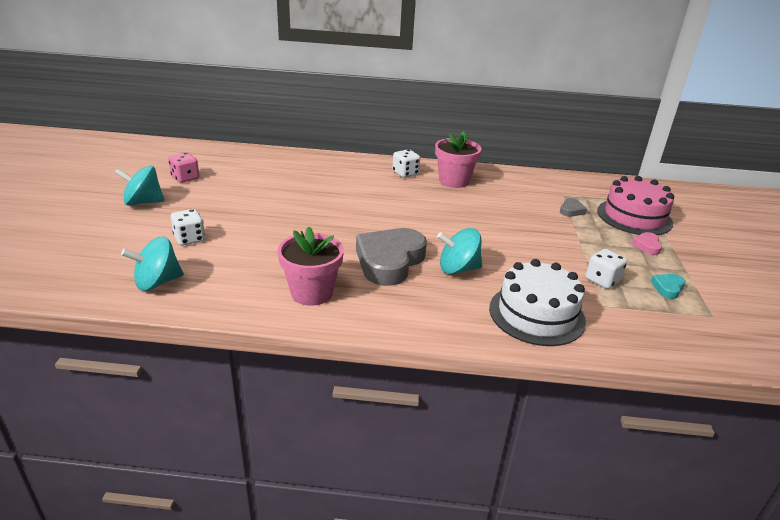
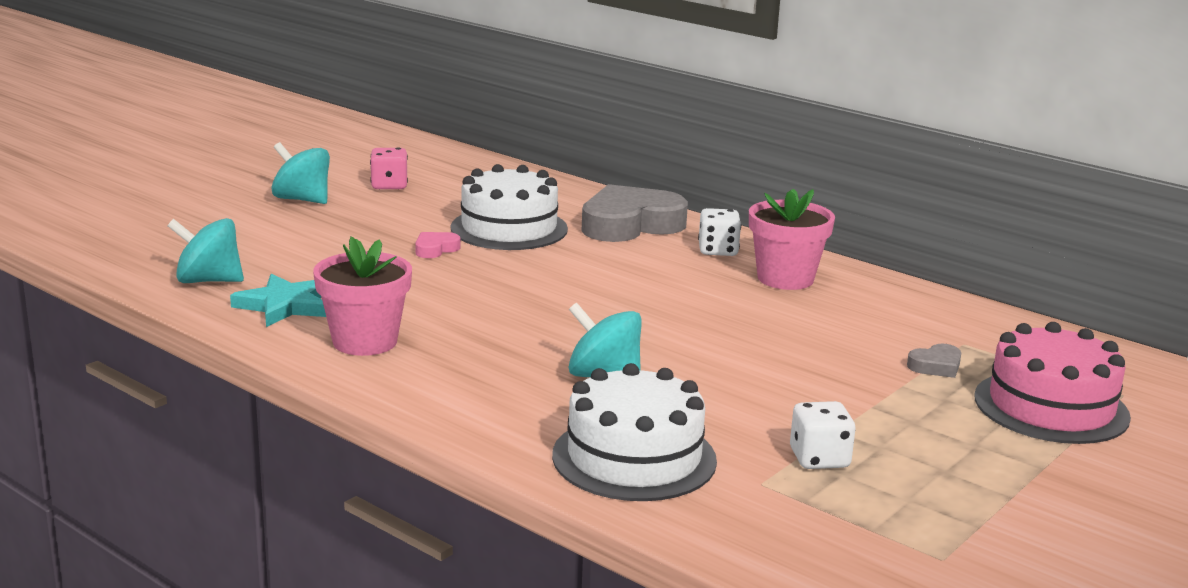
camera: 35 degrees right, 10 degrees down
(189, 239) = (302, 250): white dice -> none
(231, 284) = (285, 305): none -> turquoise star
(289, 188) = (509, 228): none -> white cake
(389, 261) = (518, 341): grey heart -> grey heart (630, 224)
(647, 246) = (996, 447): pink heart -> pink heart (435, 249)
(667, 288) = (925, 503): turquoise heart -> none

